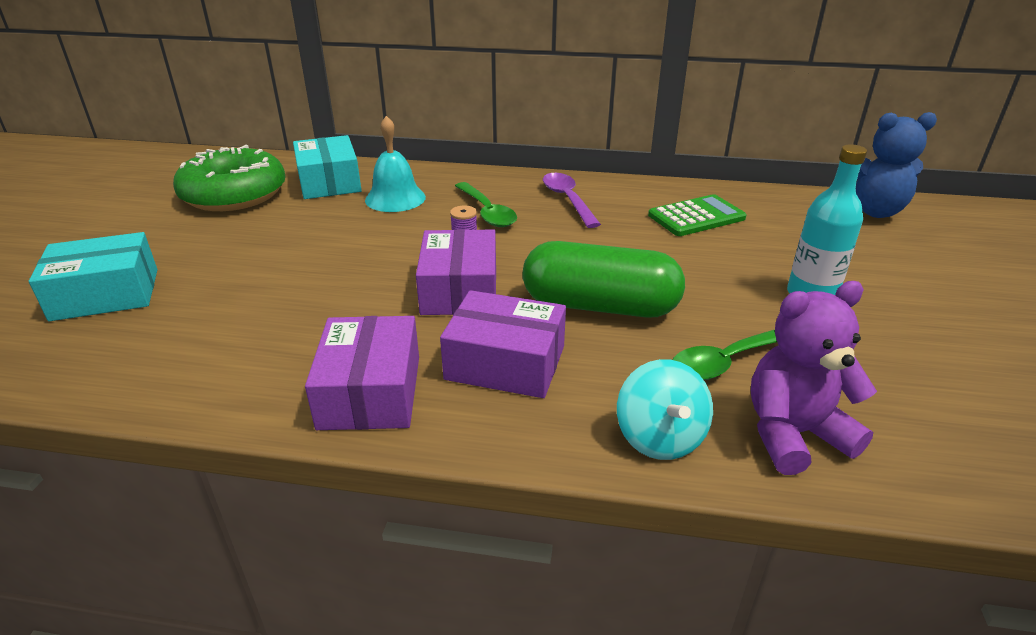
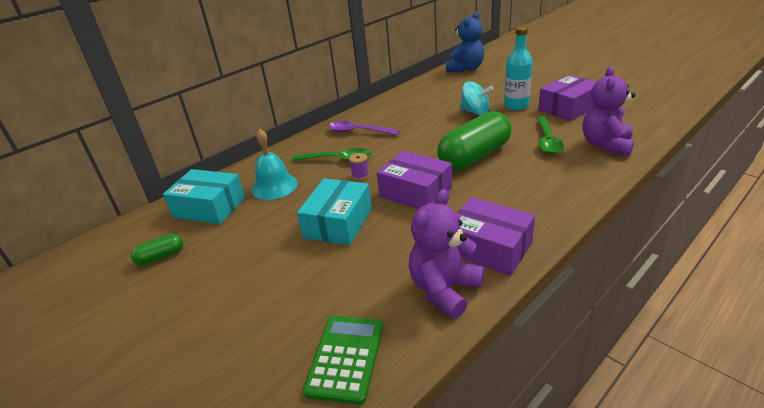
camera: 50 degrees left, 0 degrees up
(106, 294) = (244, 355): turquoise box -> turquoise box (338, 223)
(234, 194) = (161, 256): green donut -> green capsule
(259, 383) = (444, 290): none -> purple teddy bear
(505, 363) = (499, 197): purple box -> purple box (568, 108)
(660, 437) = (588, 175): turquoise spinning top -> turquoise spinning top (475, 112)
(696, 217) = (421, 105): green calculator -> green calculator (345, 358)

